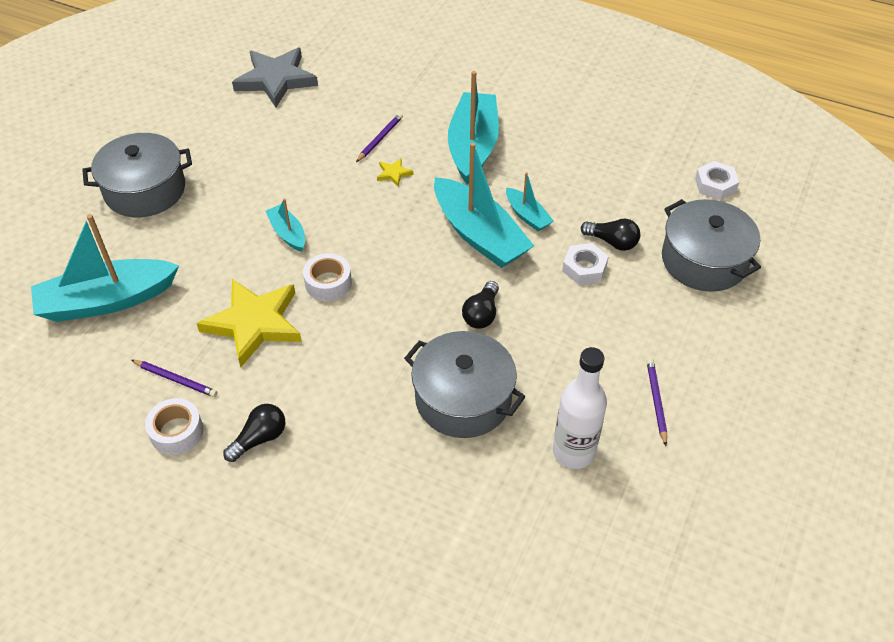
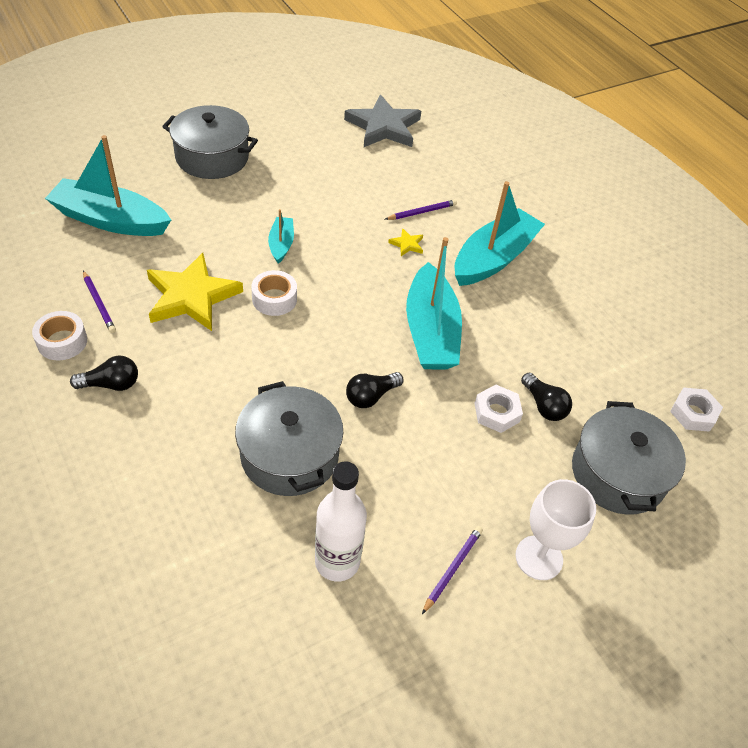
camera: 30 degrees right, 0 degrees up
(527, 216) = (487, 340): turquoise boat -> none
(705, 354) = (539, 557): none -> white goblet

